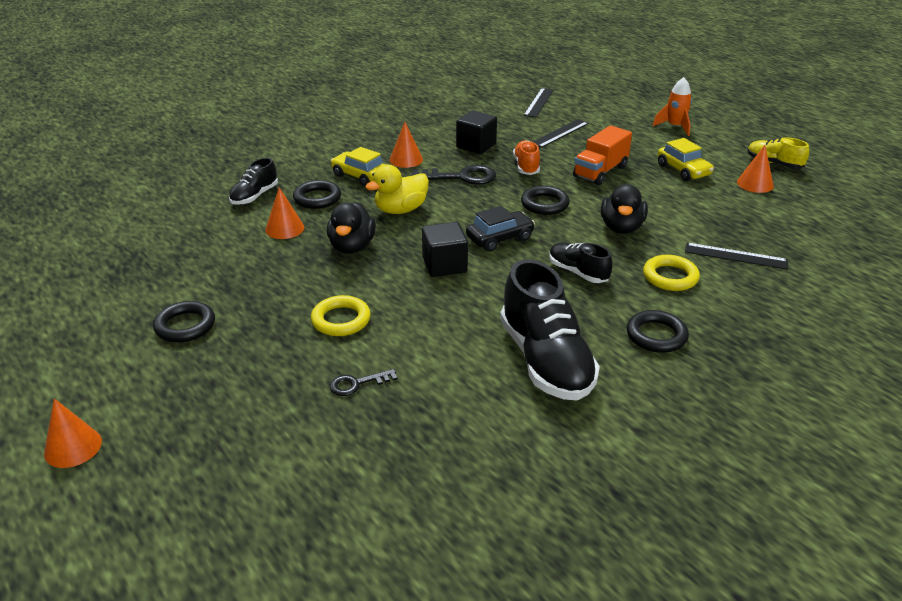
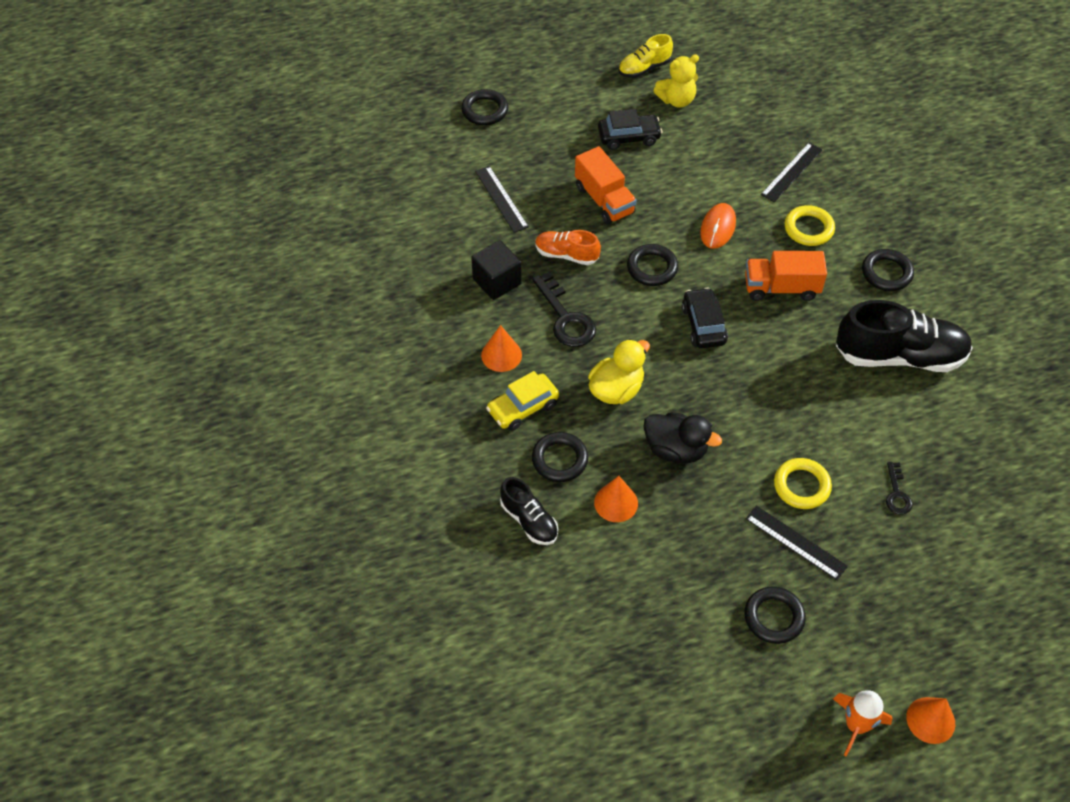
camera: 70 degrees left, 20 degrees up
(400, 210) = (616, 389): yellow duck -> yellow duck turned 120 degrees counterclockwise
(444, 265) = (736, 382): black cube -> none
(461, 177) = (565, 317): black key -> black key turned 135 degrees clockwise
(539, 102) = (410, 187): black ruler -> black ruler (796, 542)
(578, 272) = (781, 288): black shoe -> orange truck
(621, 227) = (718, 228): black duck -> orange mouse
(643, 112) = (485, 110): none -> black ring
(675, 127) = (532, 101): orange rocket -> orange rocket (856, 725)
(683, 170) = (629, 137): yellow car -> black car
(755, 184) = (676, 100): orange cone -> yellow teddy bear

